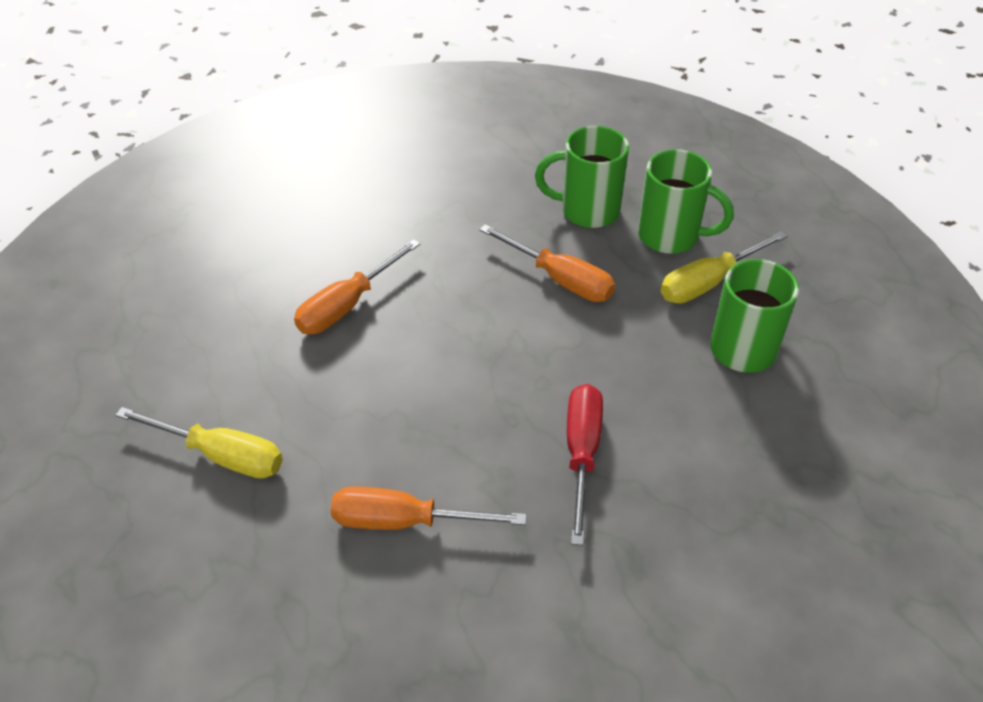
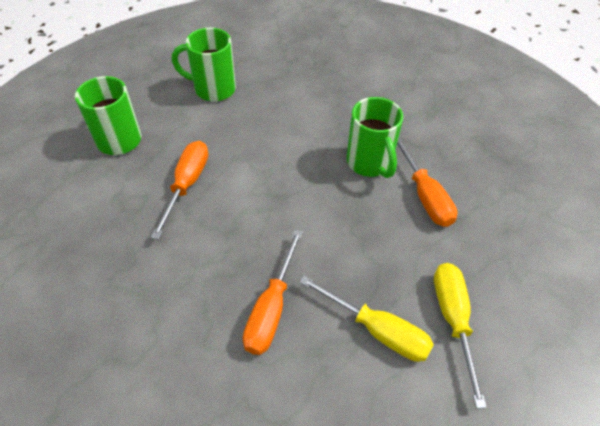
camera: 115 degrees left, 5 degrees up
(347, 305) = (271, 308): orange screwdriver -> orange screwdriver turned 90 degrees clockwise
(581, 454) = (329, 135): red screwdriver -> none
(587, 210) = (102, 190): green mug -> green mug (369, 163)
(708, 282) = (161, 113): yellow screwdriver -> yellow screwdriver (377, 330)

